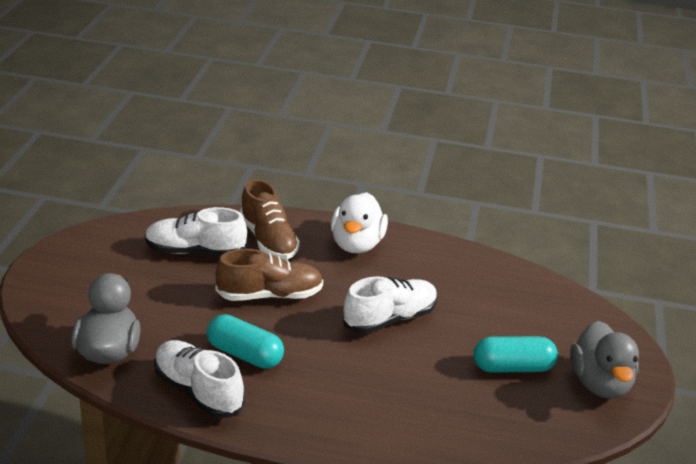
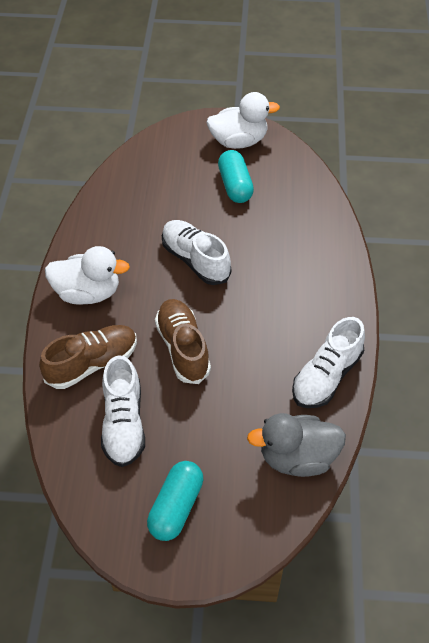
camera: 95 degrees left, 20 degrees up
(244, 354) = (270, 352): turquoise capsule -> turquoise capsule (176, 507)
(600, 384) = (239, 141): grey duck -> white duck

